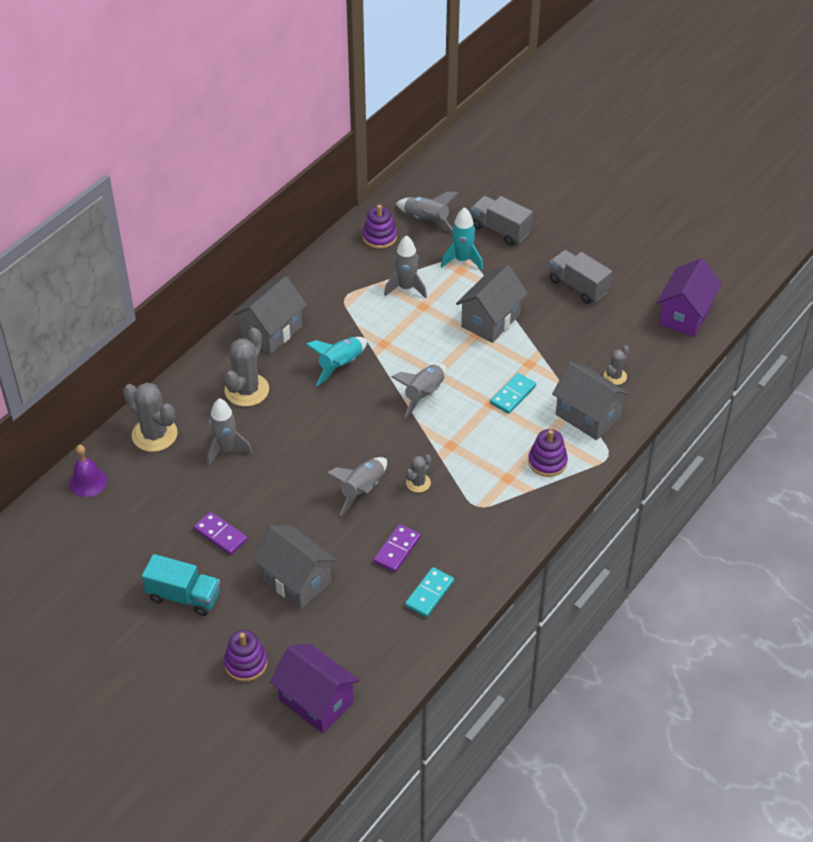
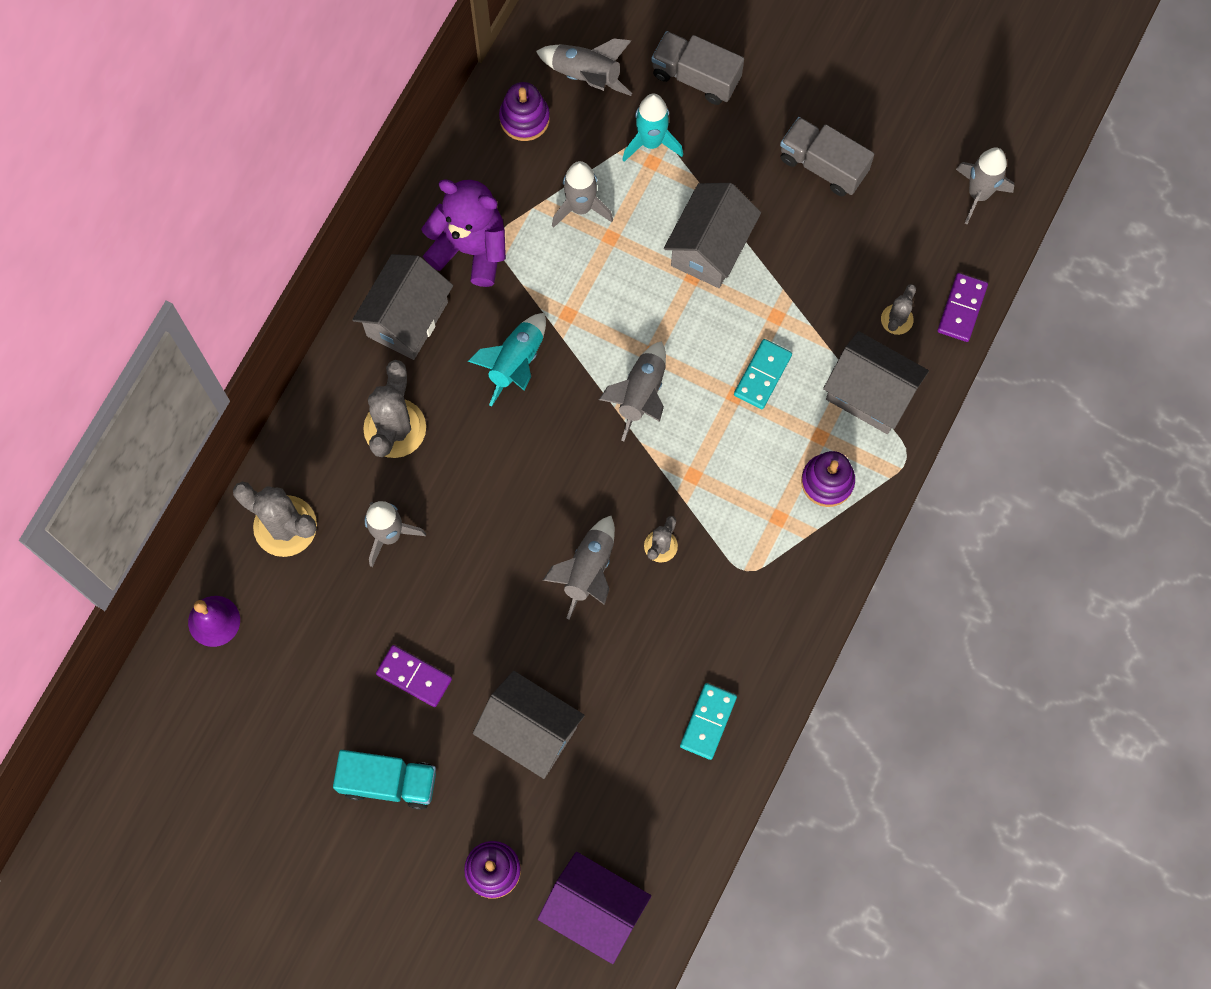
camera: 10 degrees left, 25 degrees up
(325, 300) = (471, 249): none -> purple teddy bear
(397, 550) = (653, 660): purple domino -> purple domino (961, 308)
(685, 315) = (978, 194): purple house -> grey rocket

